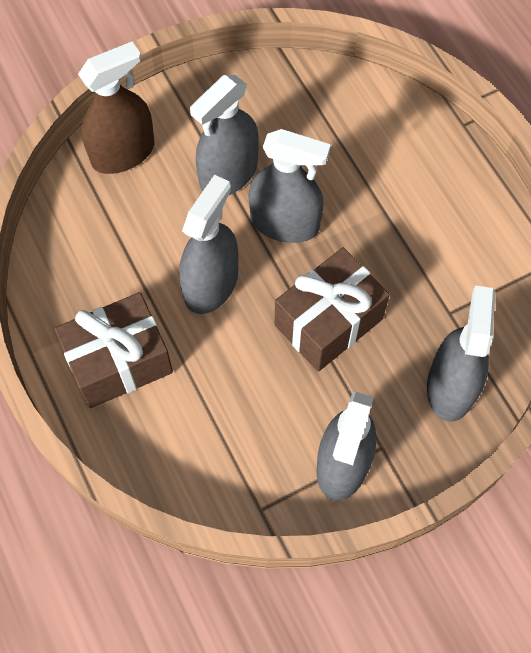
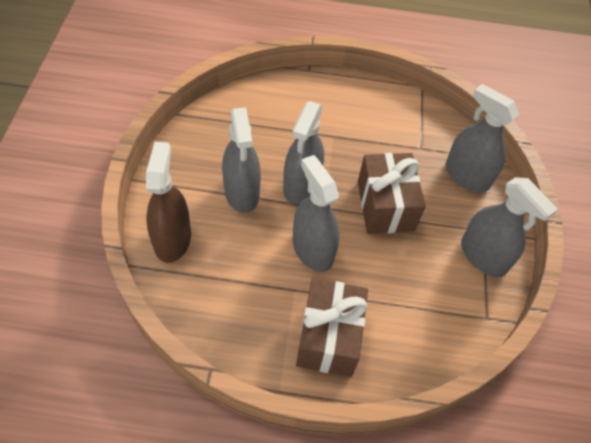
camera: 60 degrees left, 10 degrees down
(285, 223) = (301, 185): grey spray bottle -> grey spray bottle turned 150 degrees clockwise

